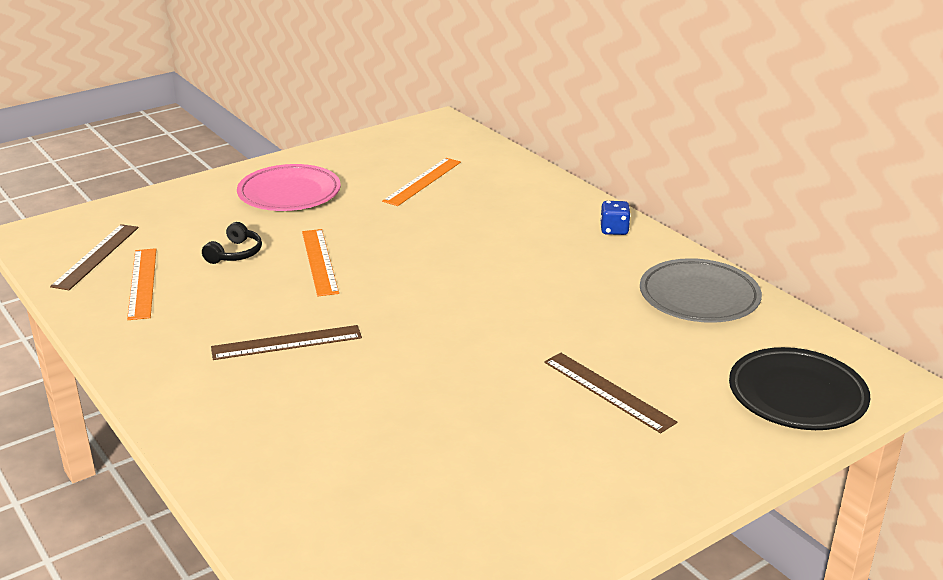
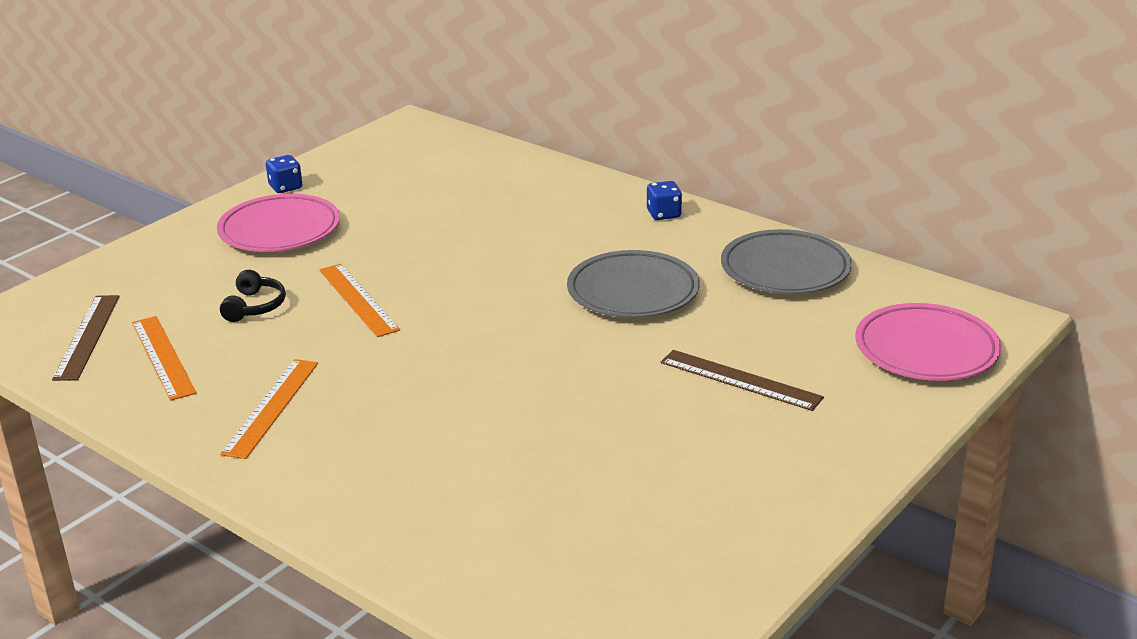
camera: 15 degrees left, 0 degrees up
(286, 342) = (371, 392): brown ruler -> none
(313, 159) = (285, 187): none -> blue dice
(422, 181) = (427, 193): orange ruler -> orange ruler (271, 407)
(552, 294) = (633, 292): none -> grey plate
(797, 396) = (926, 350): black plate -> pink plate

